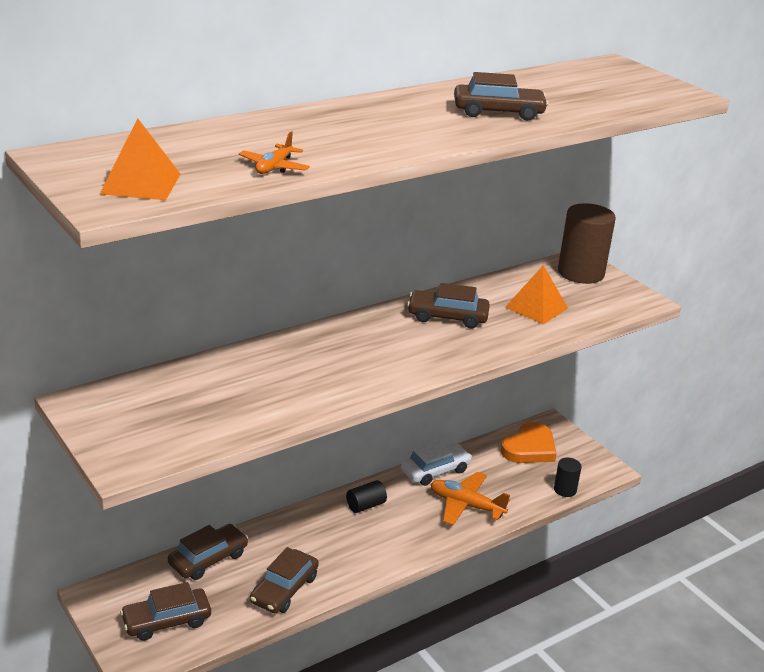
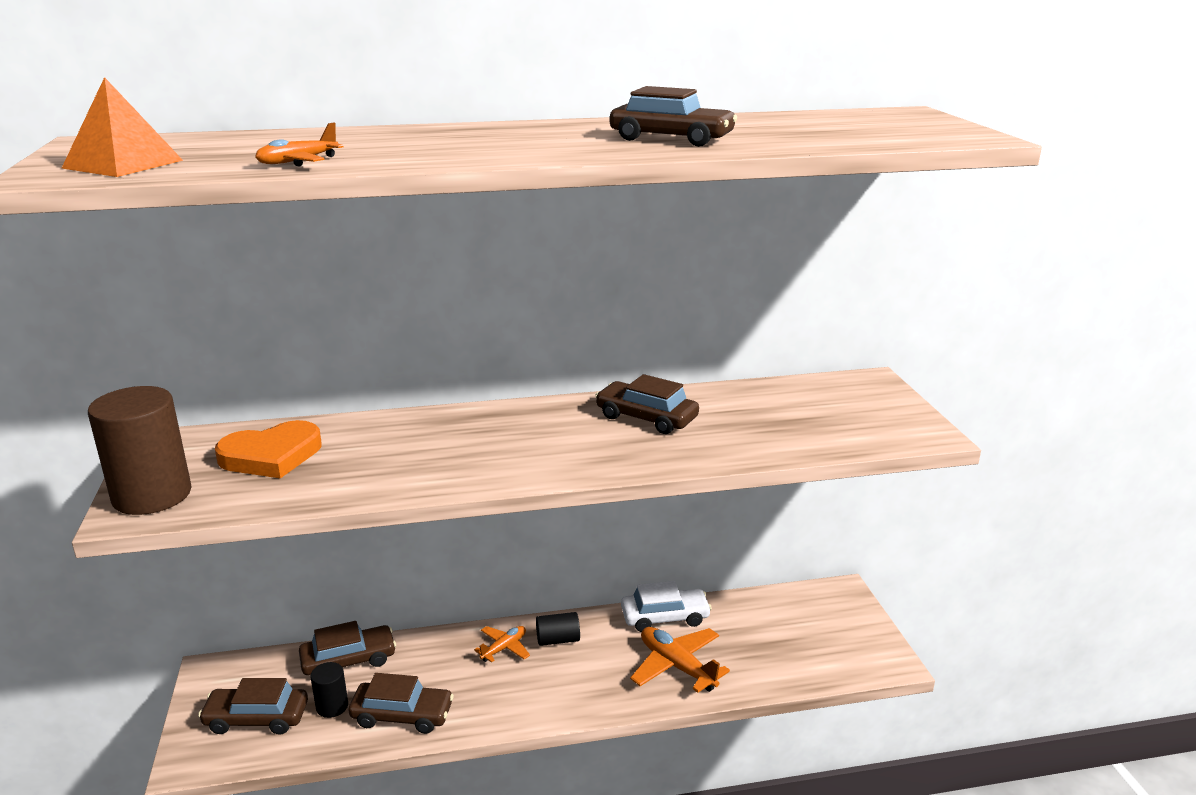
camera: 25 degrees right, 5 degrees down
(284, 589) = (402, 715): brown car -> brown car turned 135 degrees counterclockwise
(328, 521) = (504, 648): none -> orange plane
(529, 448) = (799, 614): orange heart -> orange heart (271, 456)
(536, 307) = (770, 423): orange pyramid -> none
(565, 490) = (816, 675): black cylinder -> black cylinder (332, 706)
(581, 273) = (863, 393): brown cylinder -> brown cylinder (152, 495)

